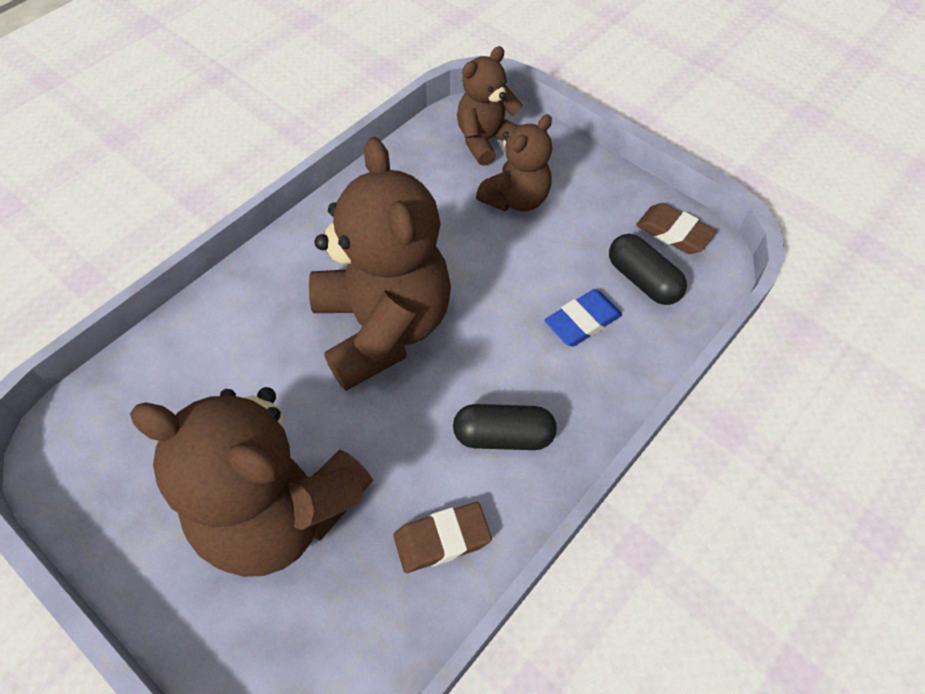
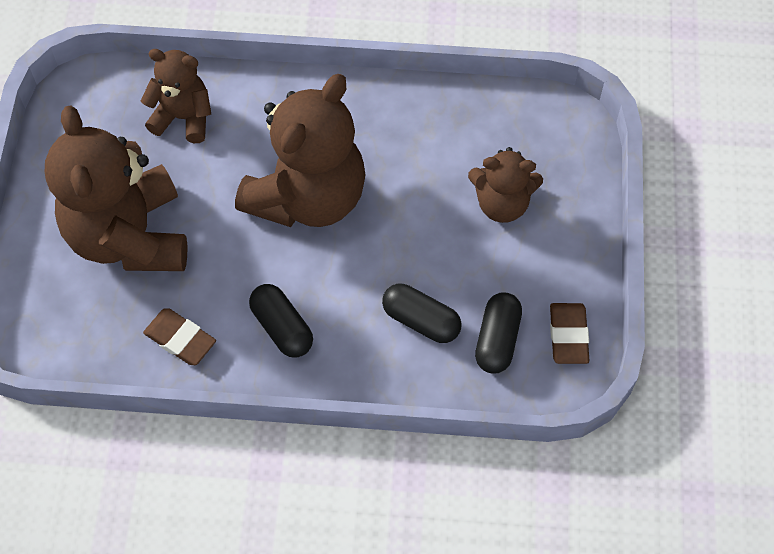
camera: 55 degrees right, 5 degrees up
(485, 141) = (546, 143): brown teddy bear -> brown teddy bear (183, 117)
(582, 321) = (421, 320): blue eraser -> black capsule

